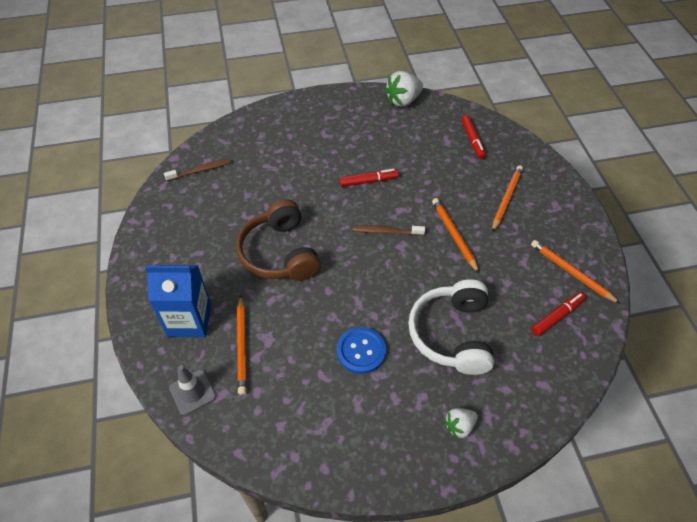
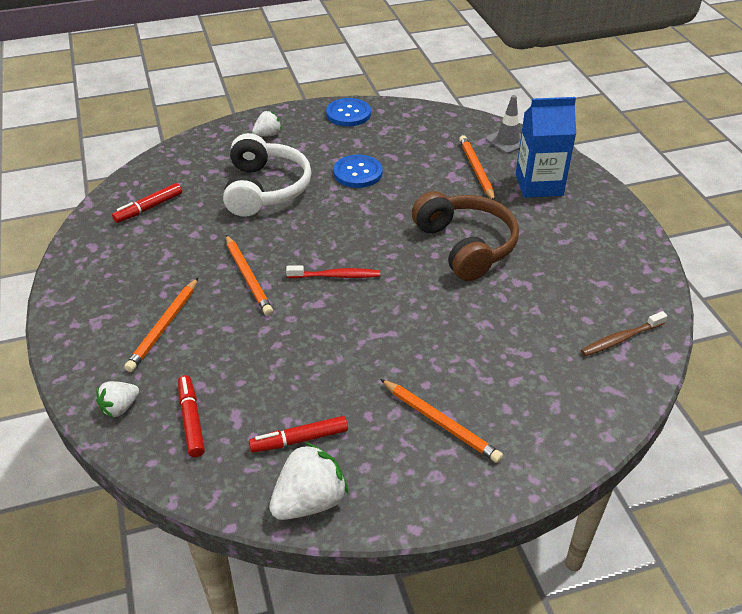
camera: 175 degrees right, 10 degrees down
(364, 463) = (348, 114): none -> blue button
(368, 181) = (365, 339): red marker -> red marker (300, 440)
(386, 232) = (336, 276): brown toothbrush -> red toothbrush
(517, 149) = (120, 407): none -> white strawberry
(571, 272) = (113, 247): orange pencil -> orange pencil (440, 422)

